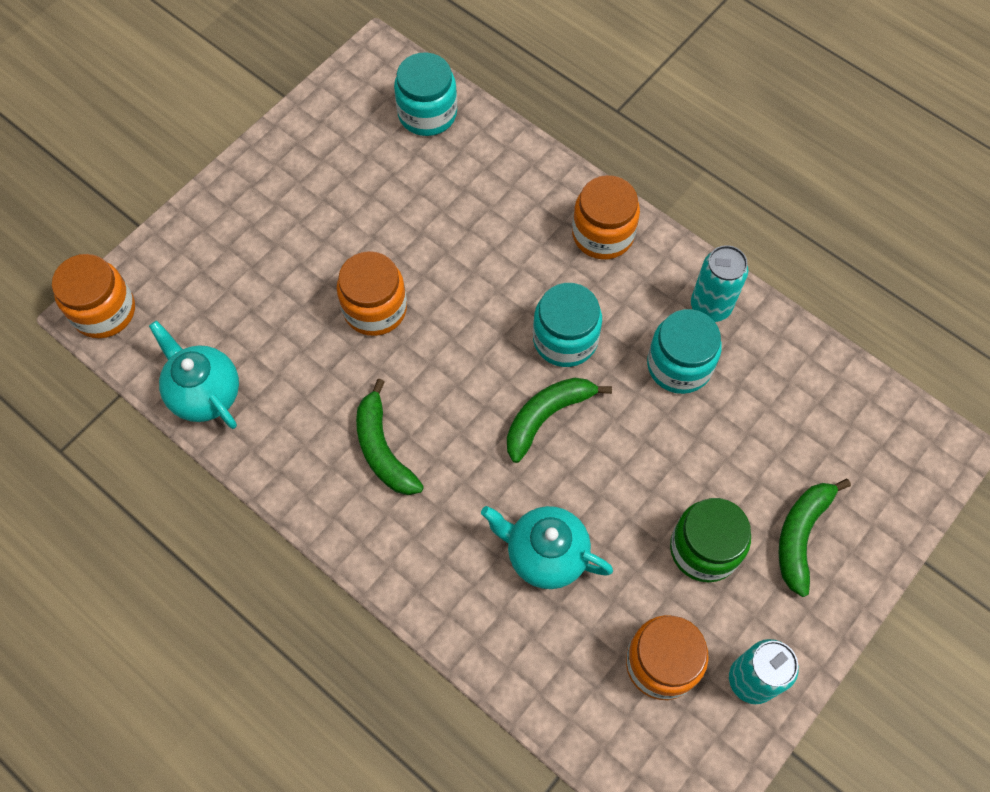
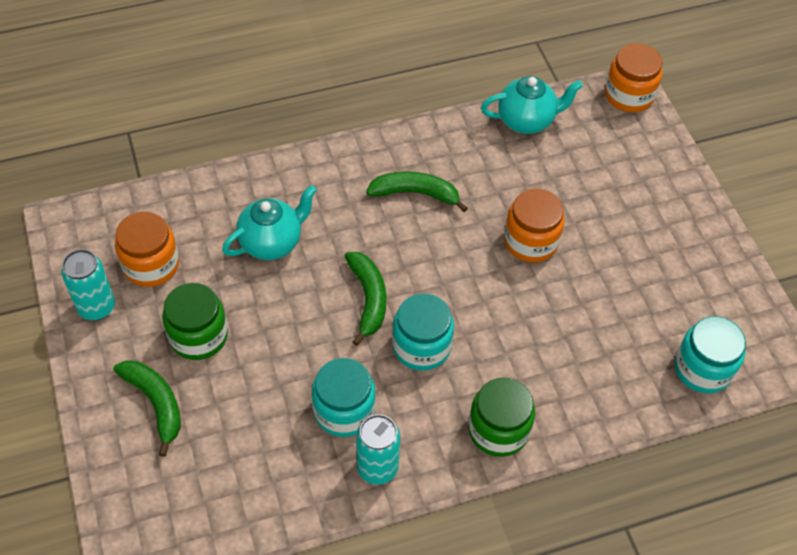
camera: 120 degrees right, 10 degrees down
(603, 234) = (498, 430): orange jar -> green jar

